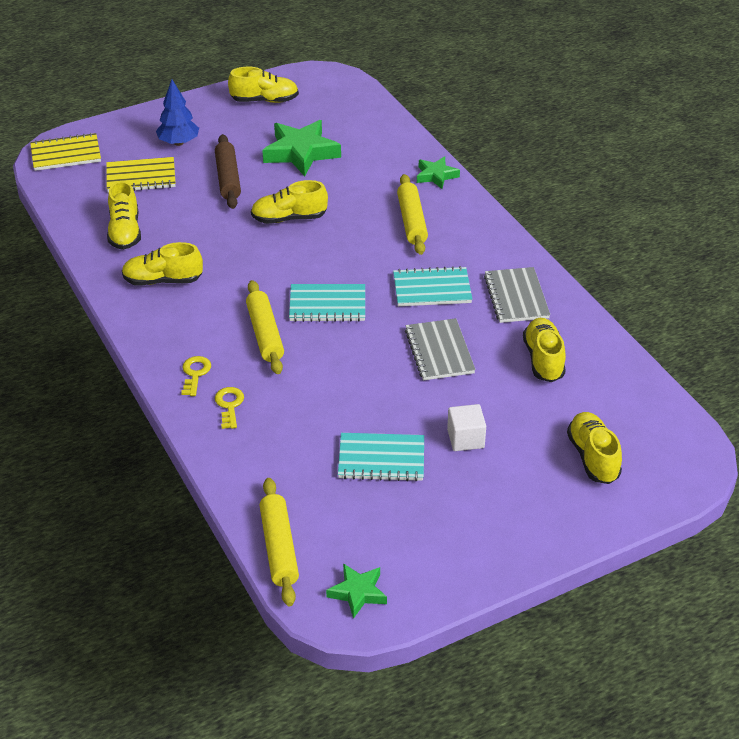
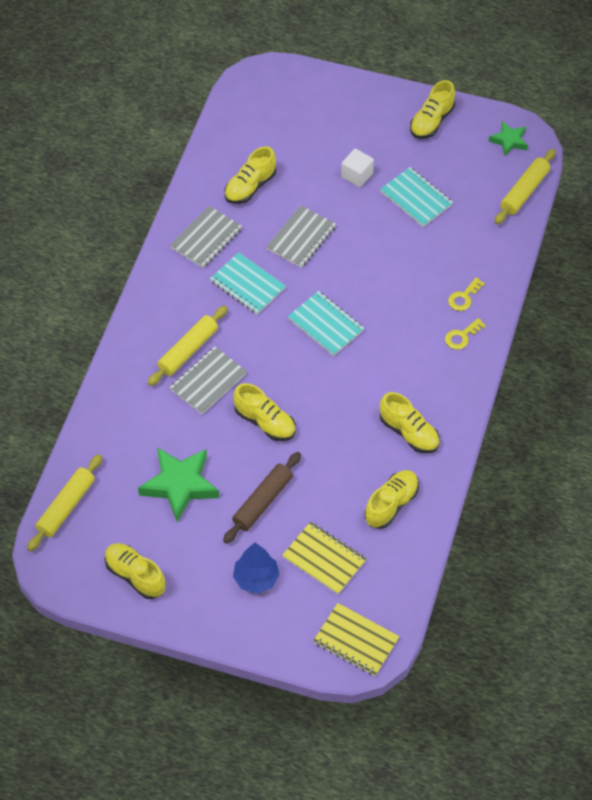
camera: 135 degrees left, 15 degrees up
(265, 334) = (389, 333): yellow rolling pin -> yellow rolling pin (66, 507)
(367, 214) = (208, 381): none -> grey notebook
(436, 176) = (117, 378): green star -> none
(593, 457) = (305, 115): yellow shoe -> yellow shoe (431, 121)

